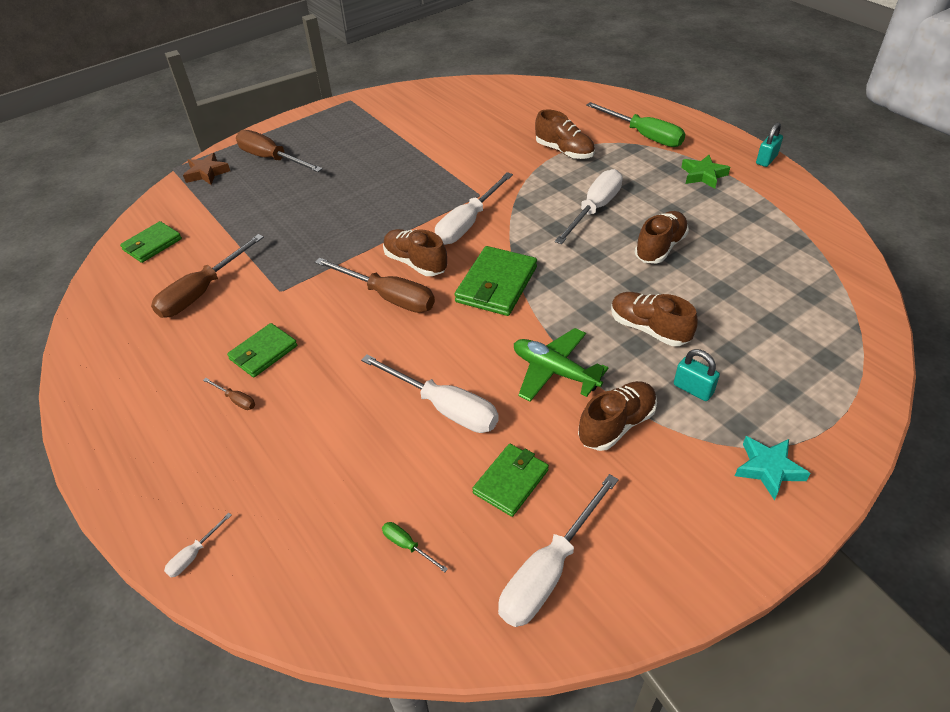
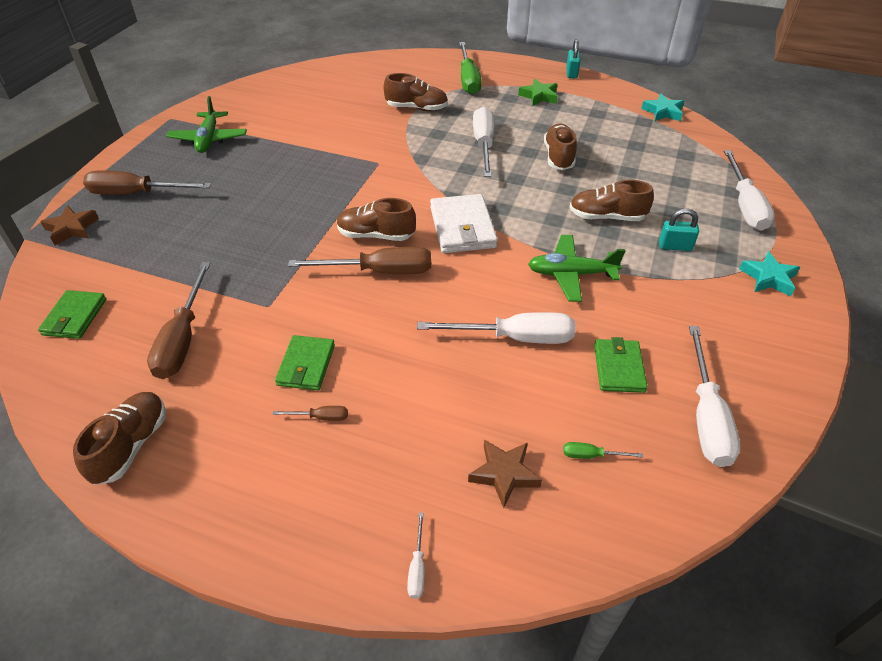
camera: 35 degrees left, 0 degrees up
(322, 520) = (504, 474): none -> brown star
(362, 128) = (209, 139): none -> green plane
(468, 223) = (390, 188): white screwdriver -> white screwdriver (744, 205)
(496, 284) = (462, 227): green wallet -> white wallet
(616, 425) = (650, 293): brown shoe -> brown shoe (131, 445)
(644, 136) = (468, 79): green screwdriver -> green screwdriver turned 75 degrees clockwise
(834, 236) = (663, 112): none -> turquoise star

